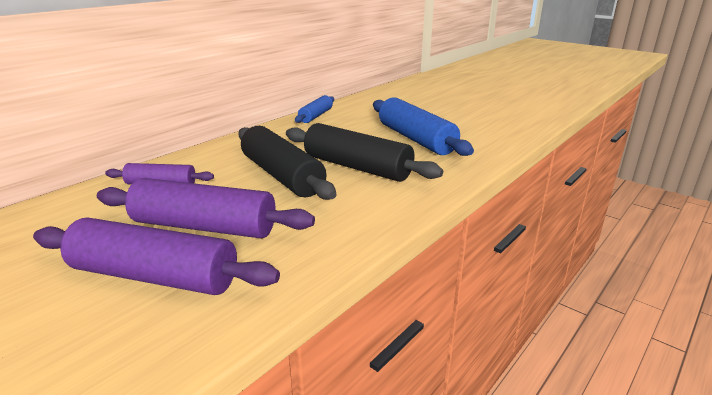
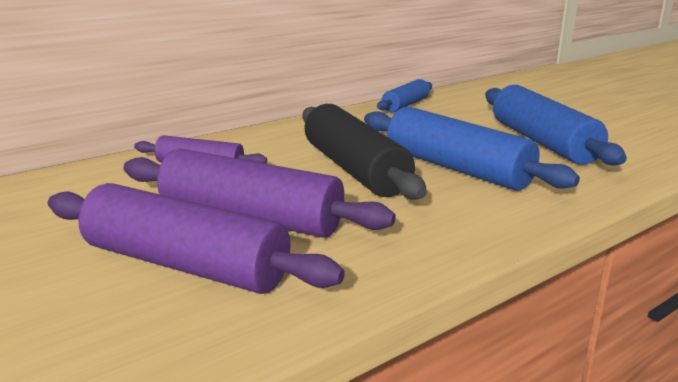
camera: 10 degrees right, 5 degrees down
(357, 167) = (457, 169): black rolling pin -> blue rolling pin

